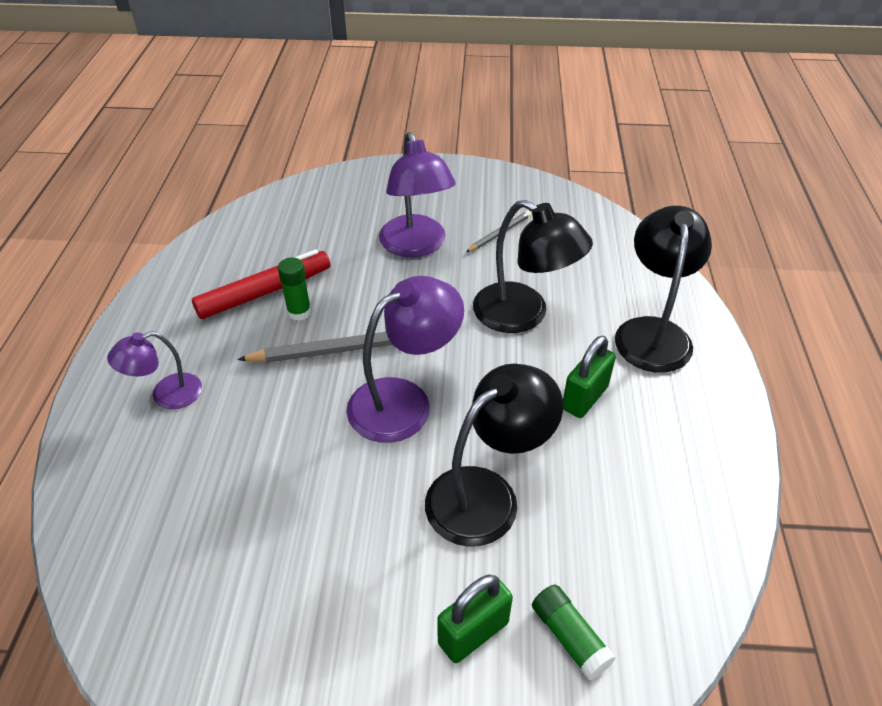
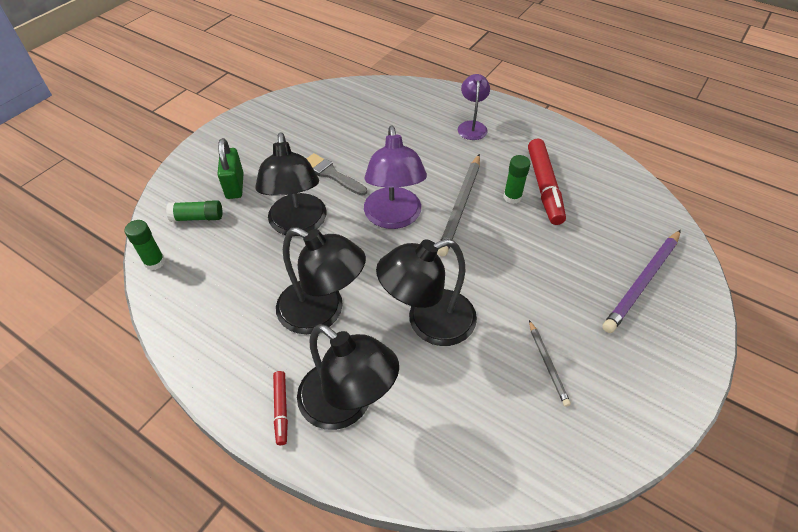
camera: 120 degrees right, 5 degrees up
(364, 203) = (642, 282): none -> purple pencil
(365, 511) = (331, 174): none -> grey brush
(416, 246) = (558, 292): purple lamp -> none
(585, 398) = (322, 312): green padlock -> black lamp
(681, 629) = (154, 262): none -> green glue stick
(702, 373) = (281, 409): none -> red marker

